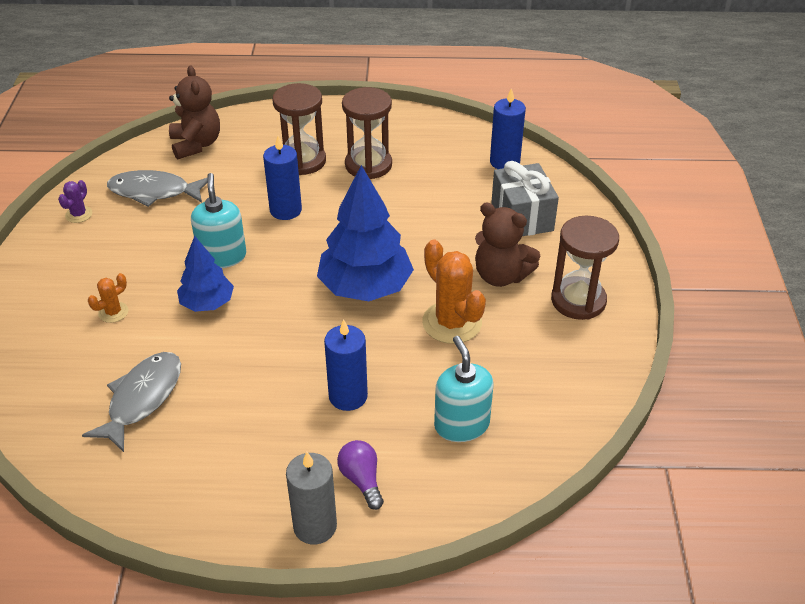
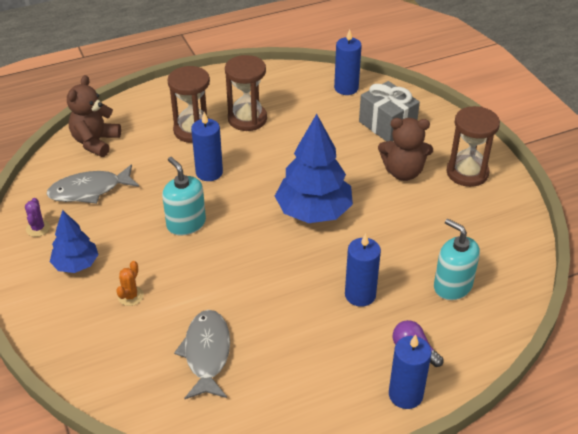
camera: 25 degrees left, 0 degrees up
(196, 145) = (95, 142): brown teddy bear -> brown teddy bear turned 120 degrees counterclockwise
(207, 303) = (202, 263): blue tree -> blue tree (76, 264)
(315, 526) = (405, 395): grey candle -> blue candle
(452, 323) = (394, 217): orange cactus -> none

